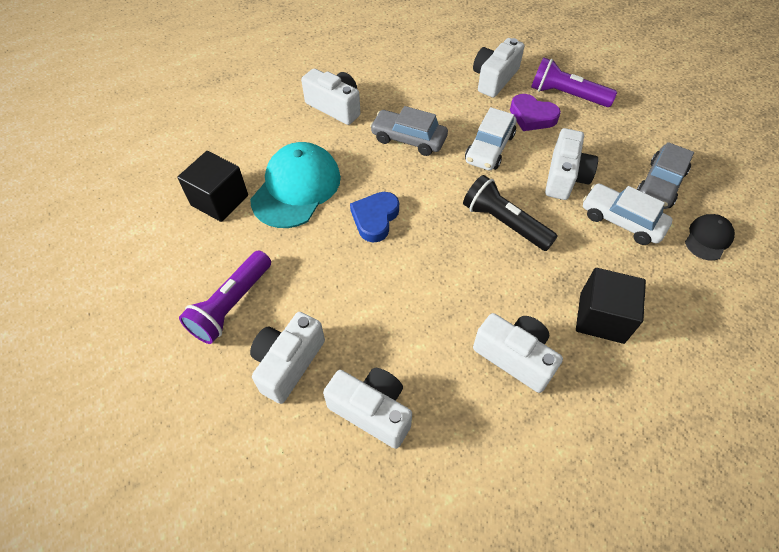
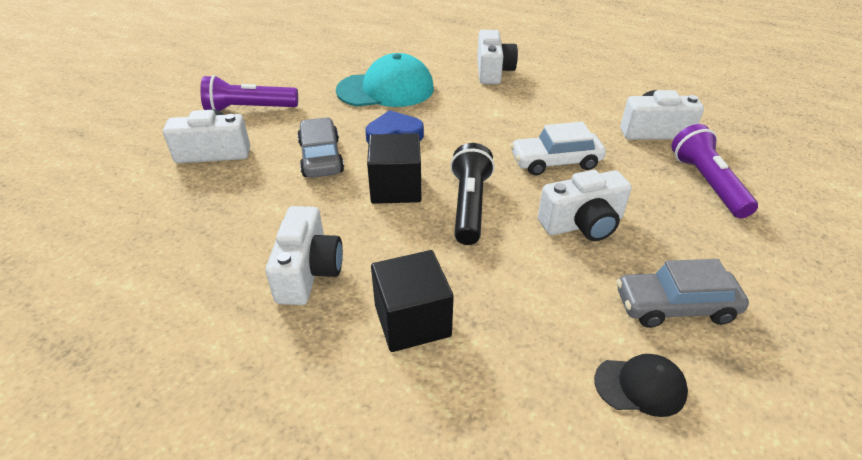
camera: 55 degrees right, 15 degrees down
(219, 200) = (340, 67): black cube -> black cube (396, 188)
(372, 411) = (194, 208): white camera -> none
(408, 139) = (505, 116): grey car -> grey car (321, 157)
(532, 116) = (638, 172): purple heart -> none
(621, 220) = (572, 290): white car -> none

